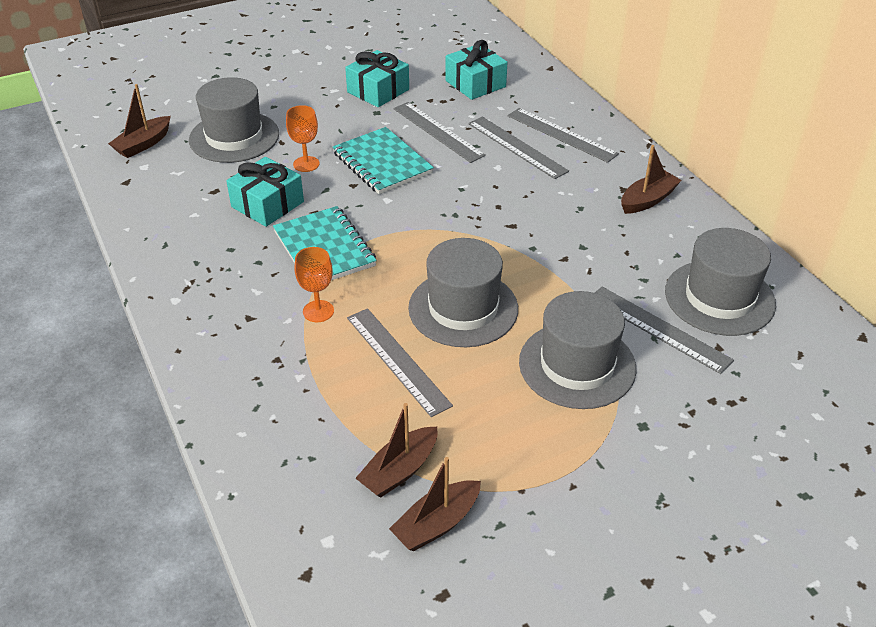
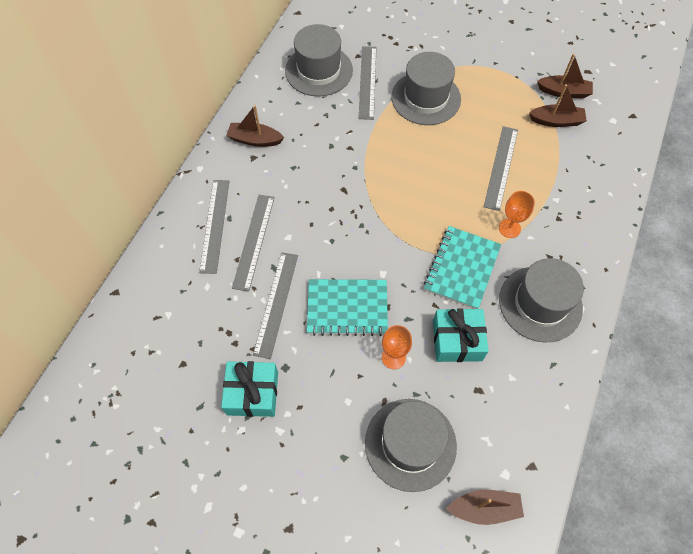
camera: 130 degrees left, 20 degrees up
(382, 163) = (347, 308): turquoise notebook -> turquoise notebook turned 75 degrees clockwise
(463, 308) = (436, 166): grey hat -> grey hat (540, 303)
(475, 84) = (183, 328): turquoise gift -> none

